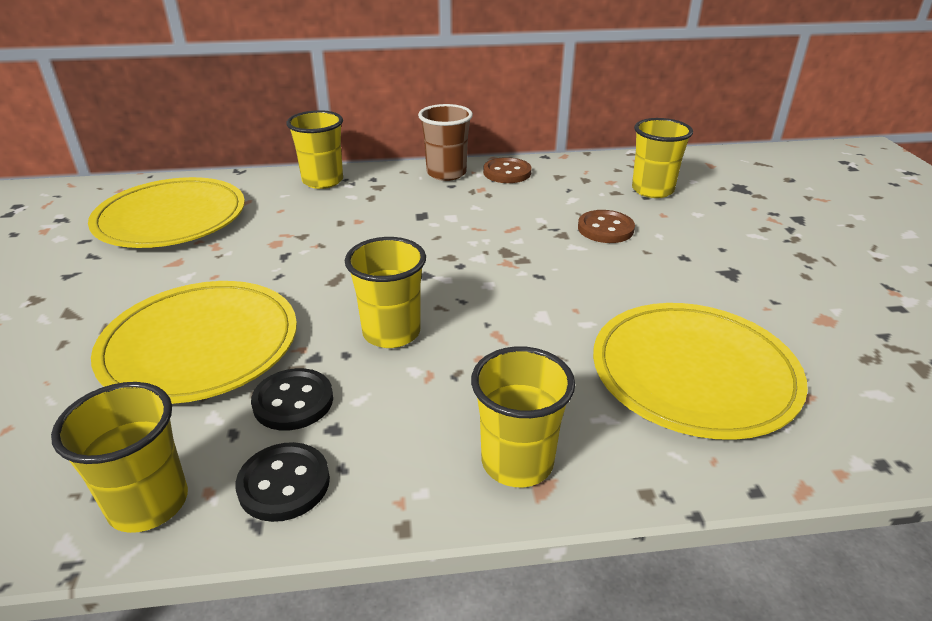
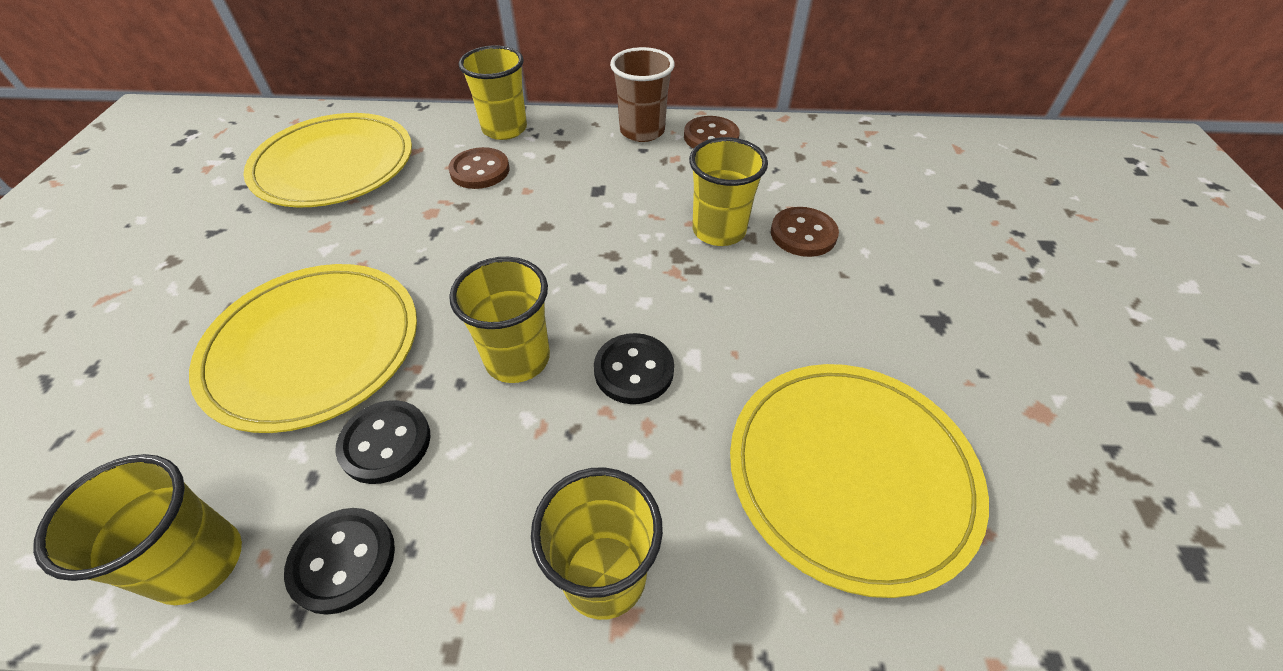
camera: 10 degrees right, 15 degrees up
(310, 211) = (480, 170): none -> brown button
(495, 329) = (634, 370): none -> black button
(652, 190) = (876, 180): yellow cup -> yellow cup (719, 230)

